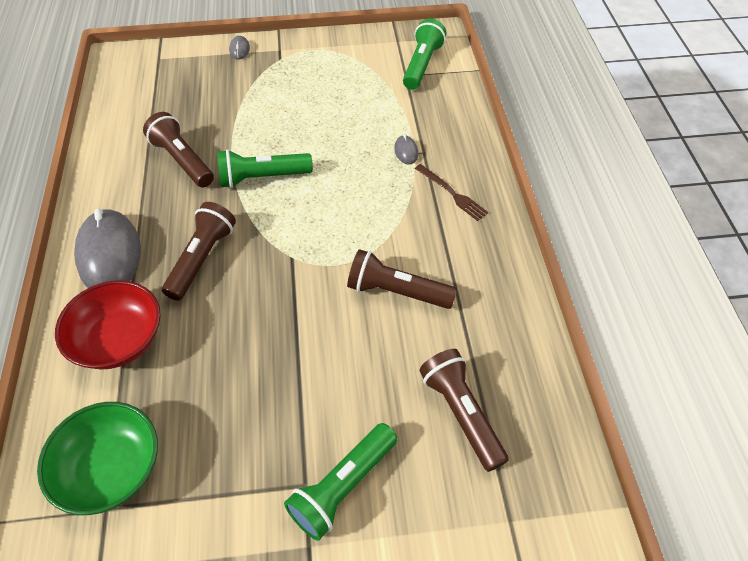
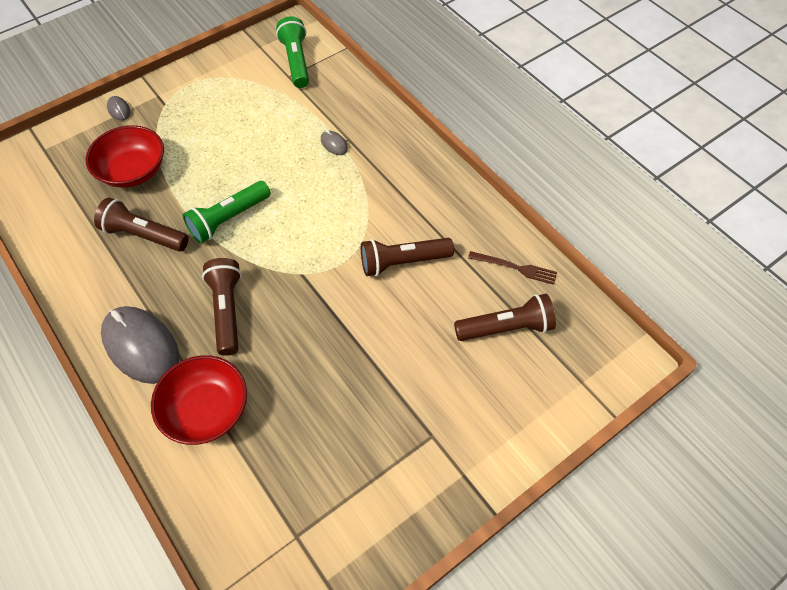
camera: 30 degrees left, 5 degrees up
(111, 469) = (278, 507): green bowl -> none
(214, 103) = (133, 171): none -> red bowl
(342, 487) = (459, 422): green flashlight -> none
(452, 193) = (393, 164): brown fork -> brown fork (515, 268)
(461, 413) = (506, 328): brown flashlight -> brown flashlight turned 135 degrees clockwise

